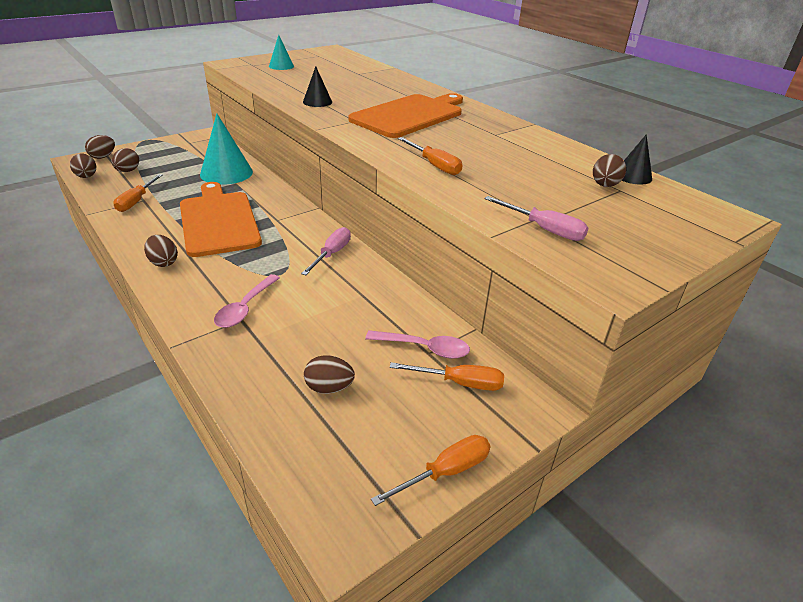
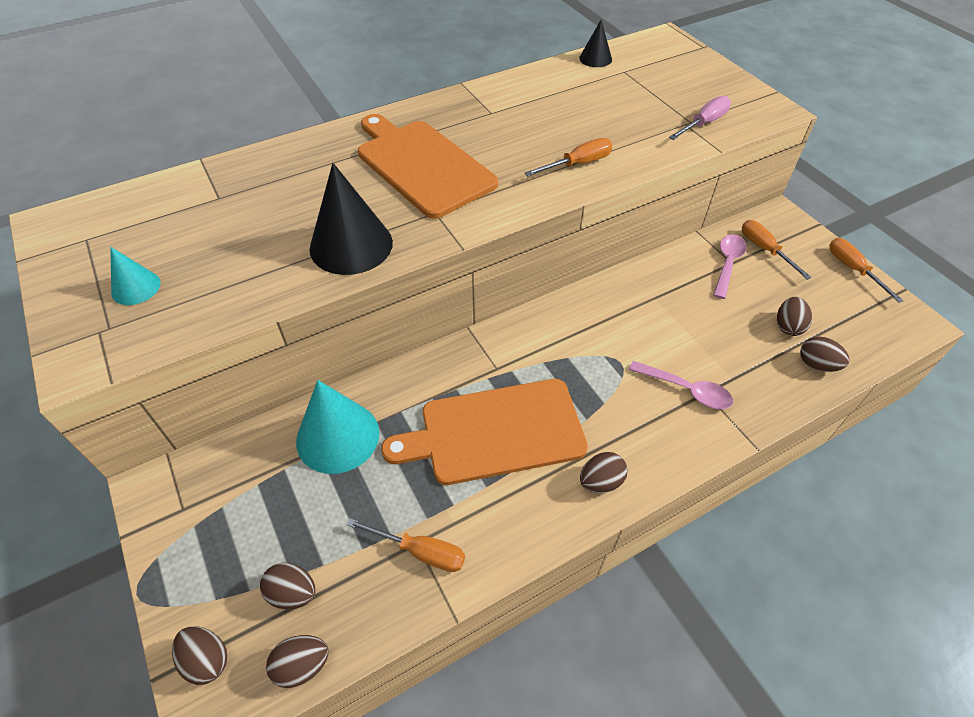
camera: 80 degrees left, 15 degrees up
(317, 102) = (351, 245): black cone -> black cone, size x1.87
(331, 254) = (579, 318): pink screwdriver -> none
(459, 383) = (765, 250): orange screwdriver -> orange screwdriver turned 45 degrees counterclockwise
(604, 185) = (616, 77): brown egg -> brown egg (817, 365)

